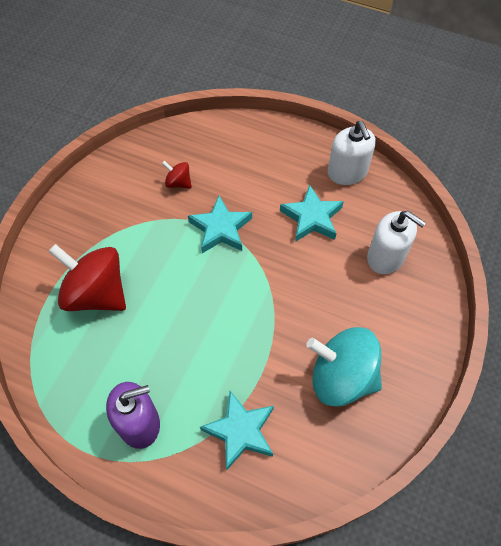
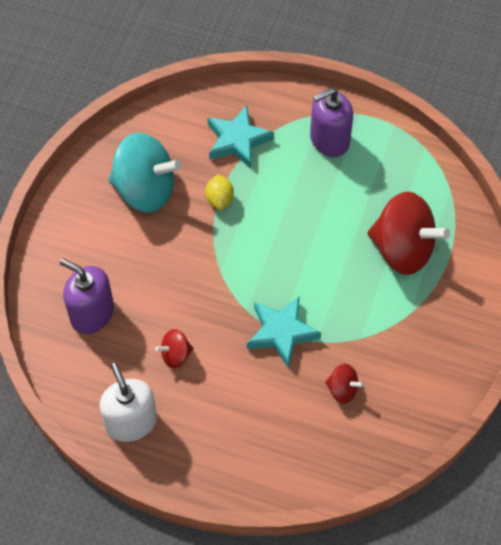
camera: 175 degrees right, 0 degrees up
(265, 360) = (219, 199): none -> yellow lemon
(312, 218) = (175, 355): turquoise star -> red spinning top
(386, 257) = (92, 313): white soap dispenser -> purple soap dispenser

